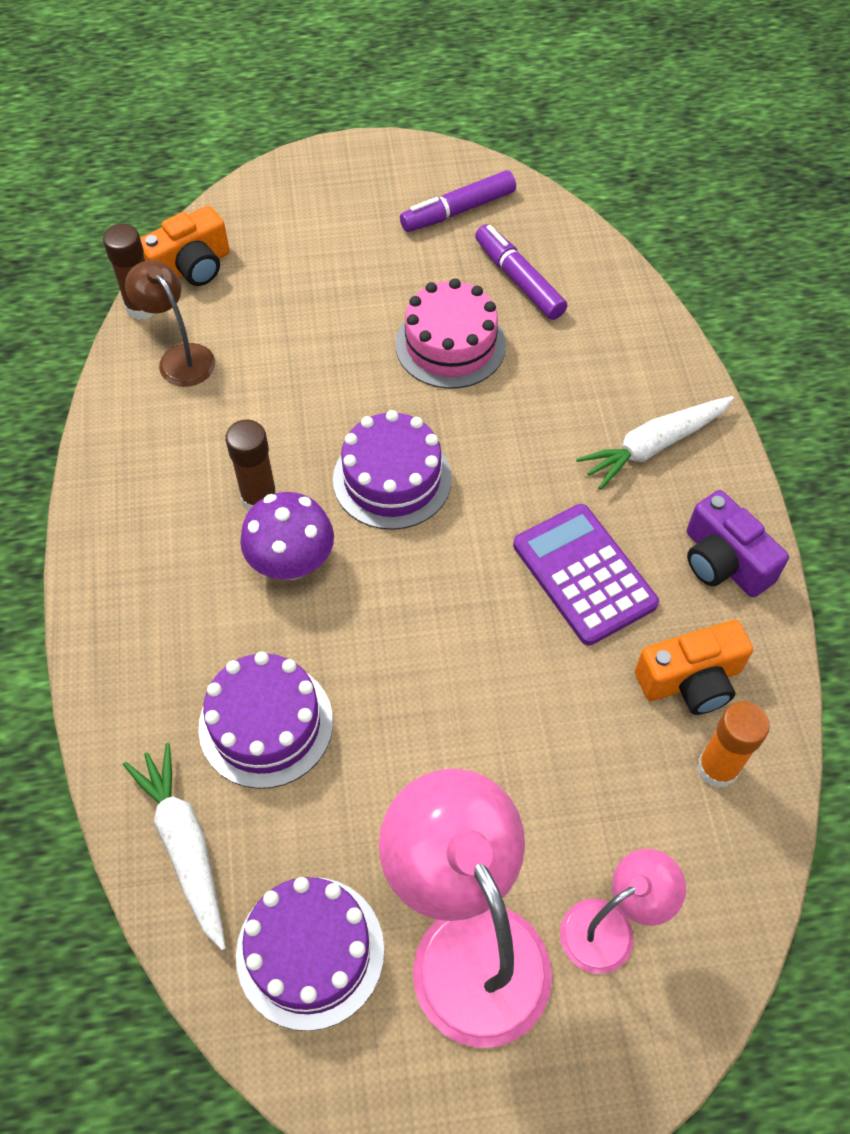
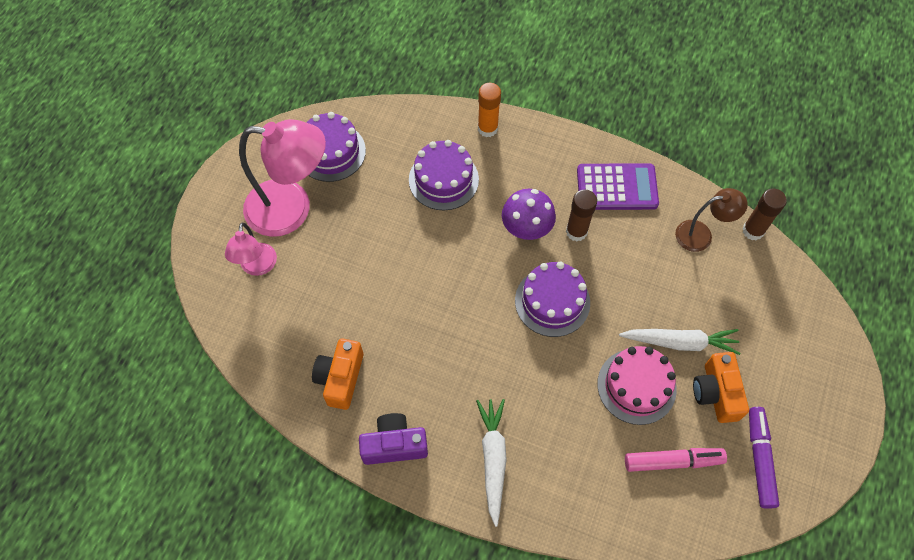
camera: 120 degrees right, 5 degrees up
(185, 846) = (407, 127): white carrot -> white carrot (680, 342)
(191, 267) = (776, 270): orange camera -> orange camera (716, 393)
(519, 280) = (673, 461): purple marker -> pink marker
(584, 574) = (433, 364): purple calculator -> purple calculator (617, 187)
(717, 768) = (290, 360): orange glue stick -> orange glue stick (487, 128)

